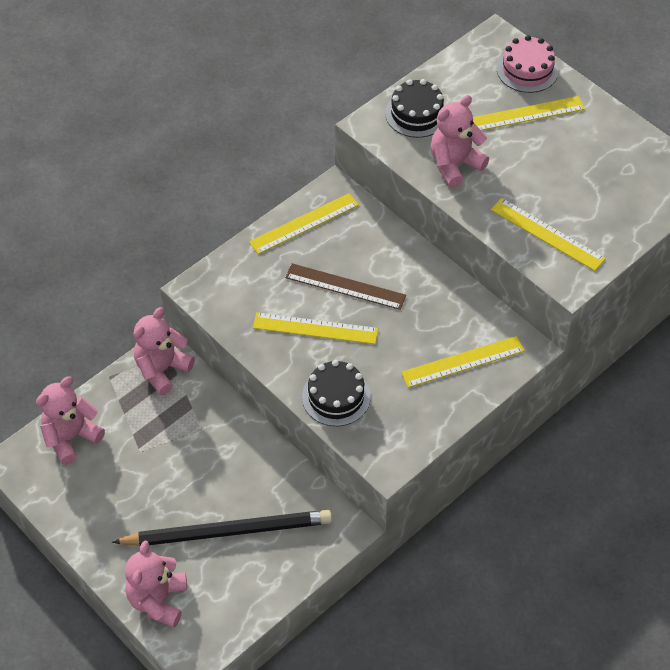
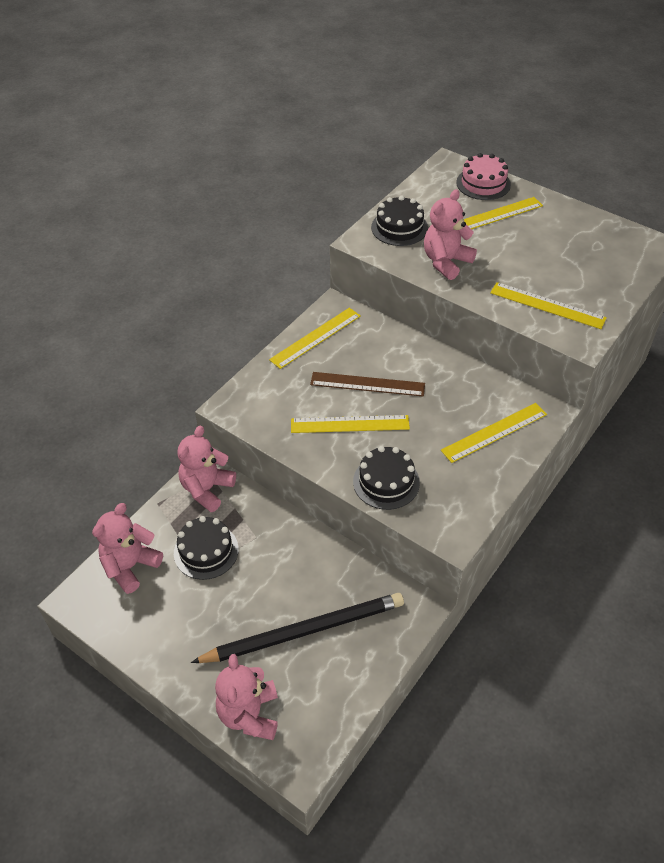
camera: 10 degrees left, 5 degrees down
(148, 435) = (206, 551): none -> black cake

